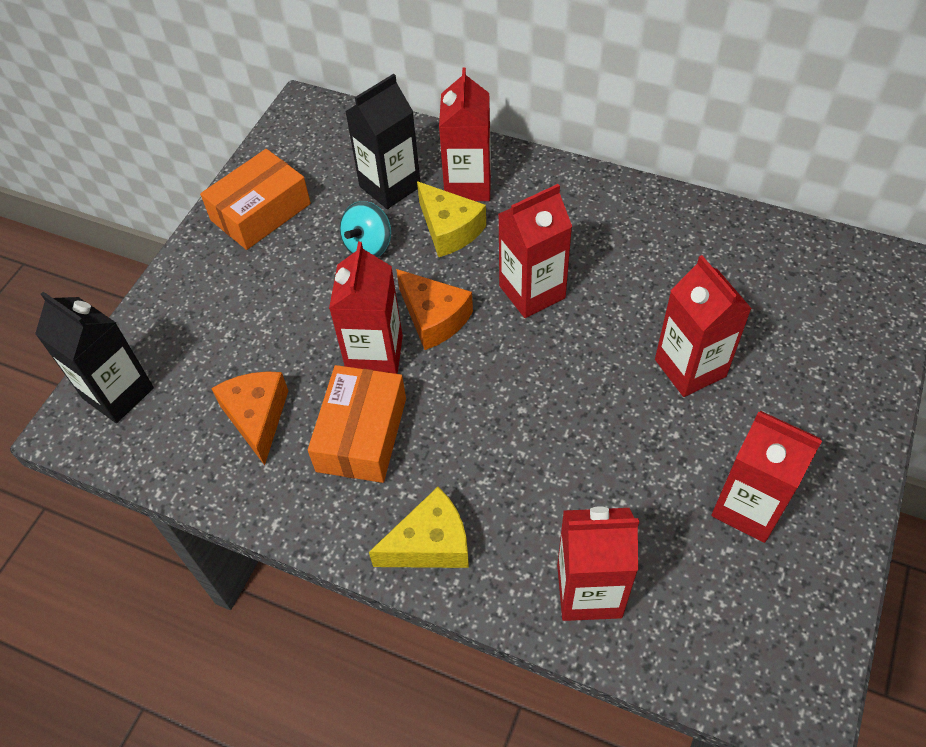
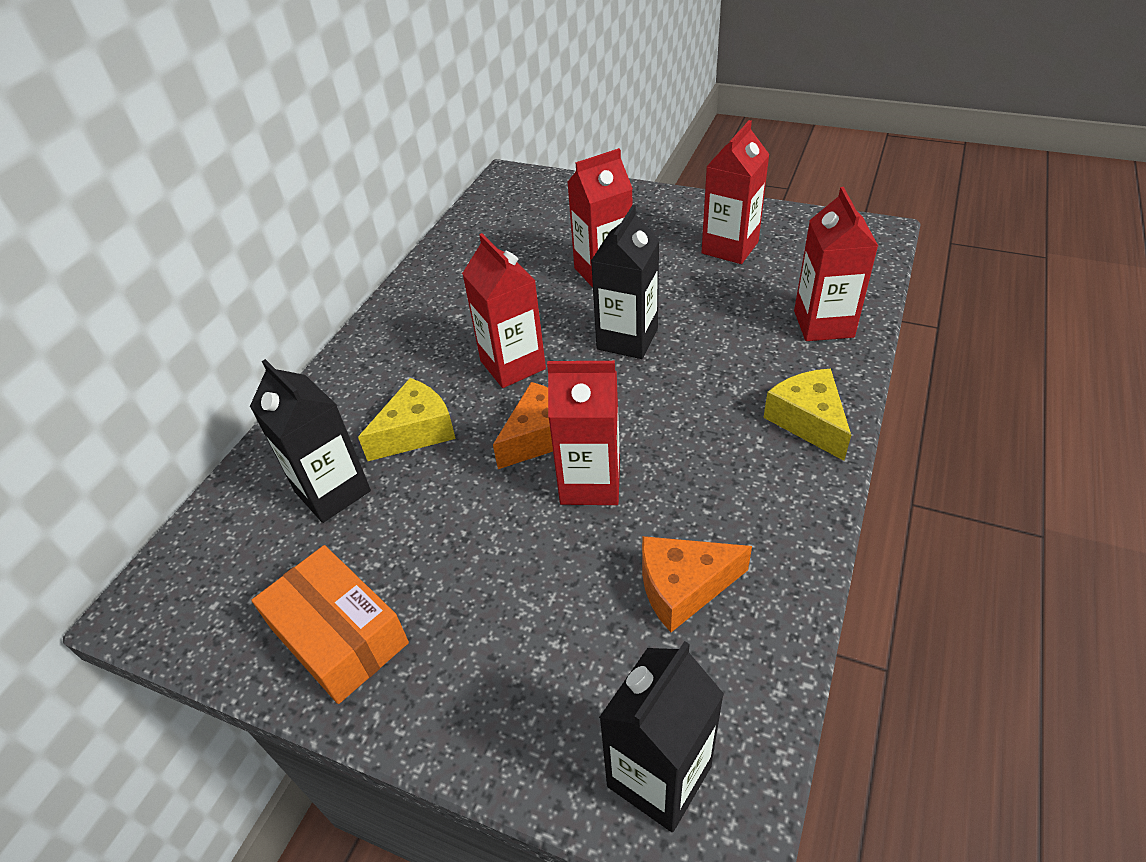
camera: 90 degrees left, 10 degrees down
(361, 434) = (694, 484): orange box -> none
(368, 246) = (426, 504): turquoise spinning top -> none
(468, 185) = (352, 420): red carton -> none
(567, 388) = (627, 339): none -> black carton

